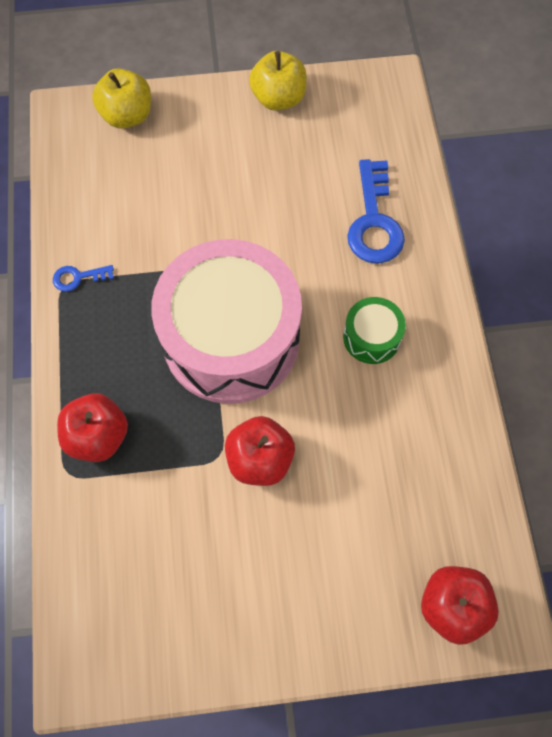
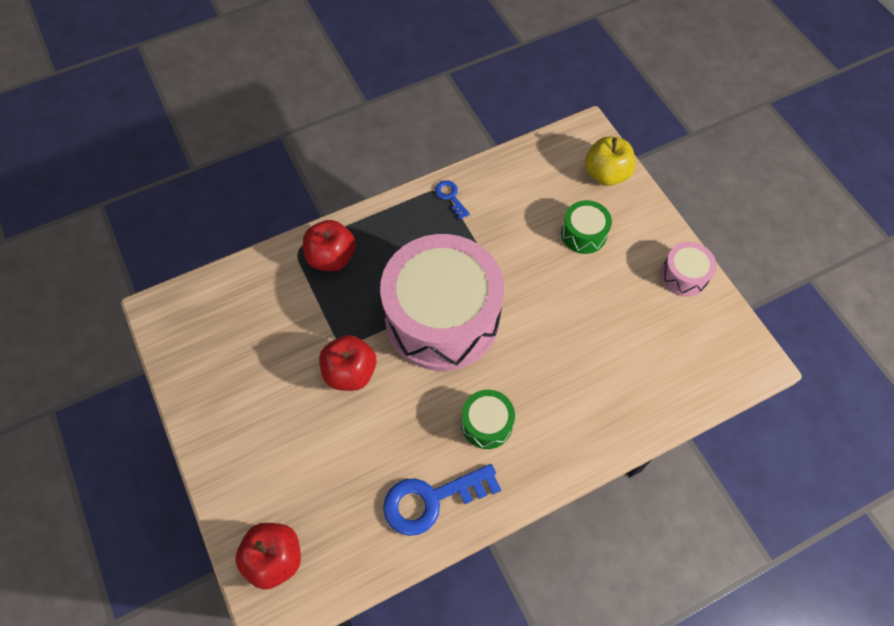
camera: 70 degrees right, 5 degrees down
(190, 165) = (583, 234): none -> green drum
(278, 98) = (684, 275): yellow apple -> pink drum
(374, 221) = (599, 391): blue key -> blue key (431, 499)

